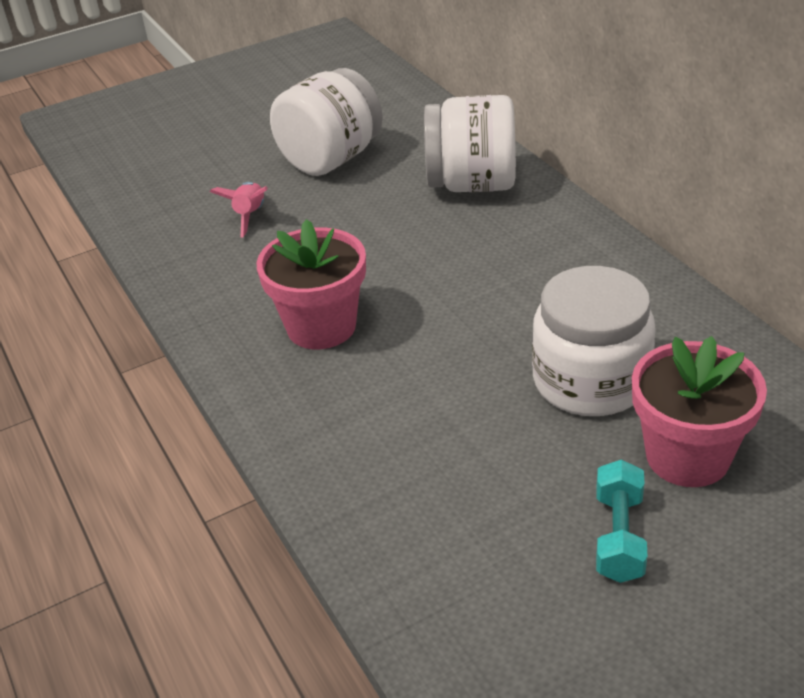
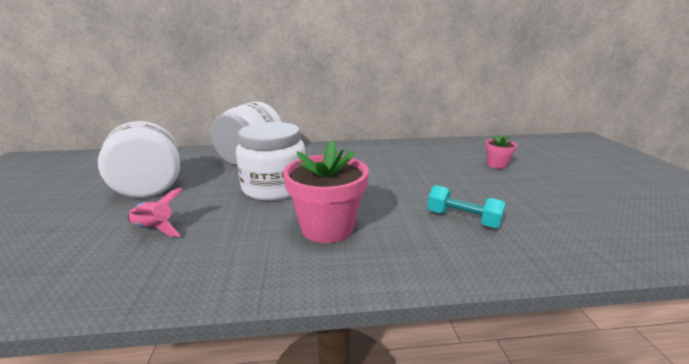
camera: 70 degrees left, 15 degrees down
(590, 381) = (437, 169): white jar -> white jar (274, 187)
(619, 536) = (549, 187): turquoise dumbbell -> turquoise dumbbell (463, 219)
(687, 456) = (496, 165): pink flower pot -> pink flower pot, size x0.52

